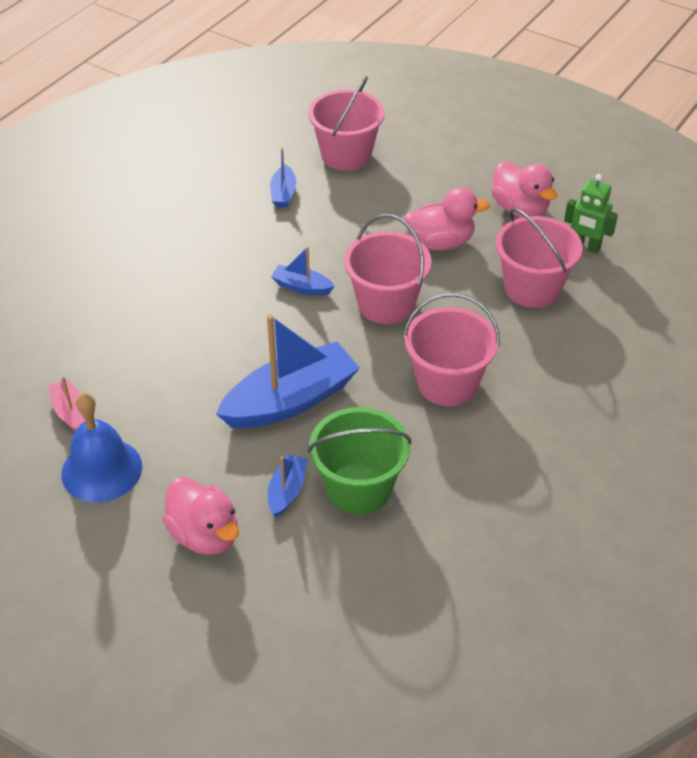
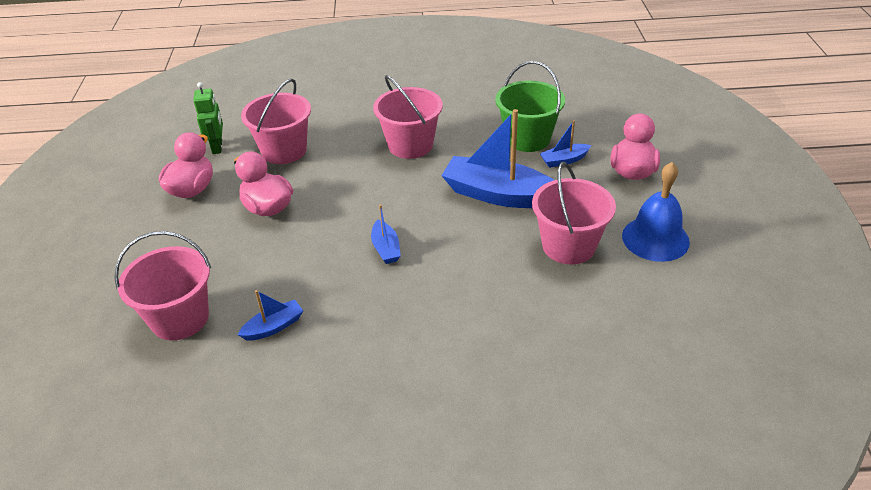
camera: 125 degrees left, 5 degrees down
(71, 412) = (639, 286): pink boat -> none
(386, 304) = (363, 200): pink bucket -> pink bucket (568, 246)

